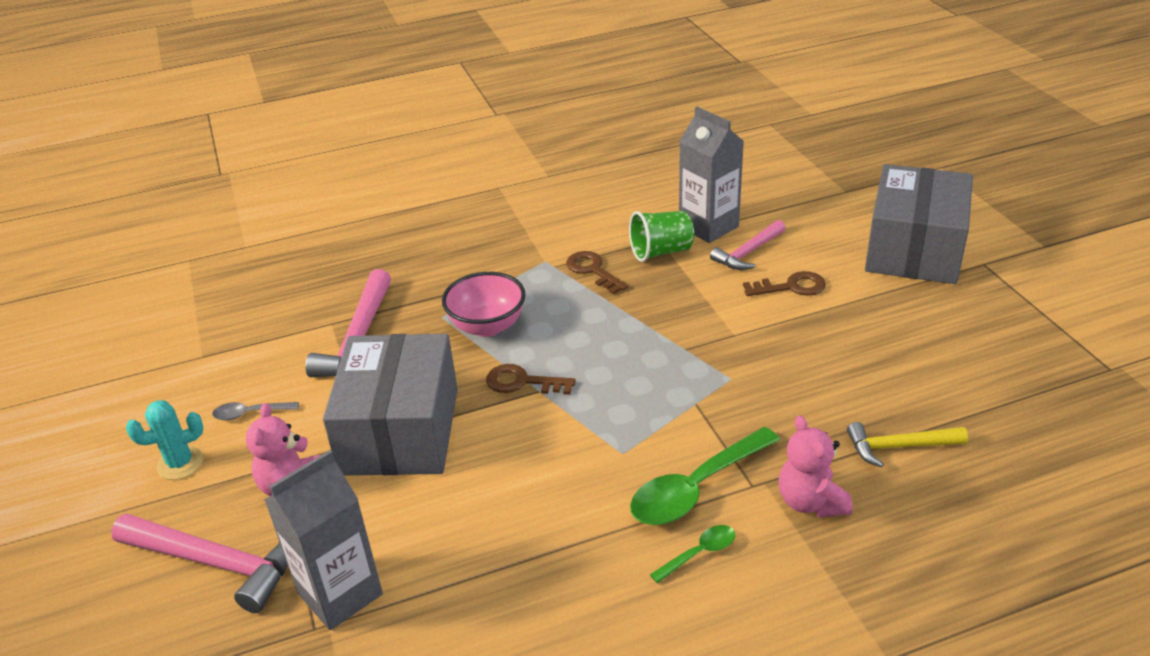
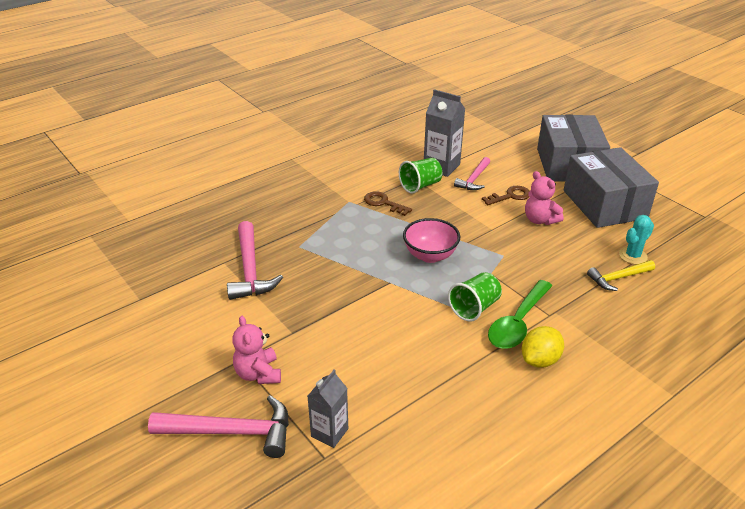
camera: 20 degrees left, 0 degrees up
(180, 463) = (165, 373): turquoise cactus -> turquoise cactus (633, 256)
(250, 413) = (198, 331): grey spoon -> none
(340, 594) = (329, 432): grey carton -> grey carton, size x0.64
(400, 431) = (312, 323): grey box -> grey box (604, 204)
(487, 326) = (333, 248): pink bowl -> pink bowl (430, 255)
(522, 382) = (376, 279): brown key -> none
(642, 452) = (474, 308): none -> green cup
(699, 553) = (540, 360): green spoon -> yellow lemon
(810, 502) = (586, 318): pink teddy bear -> pink teddy bear (540, 220)

